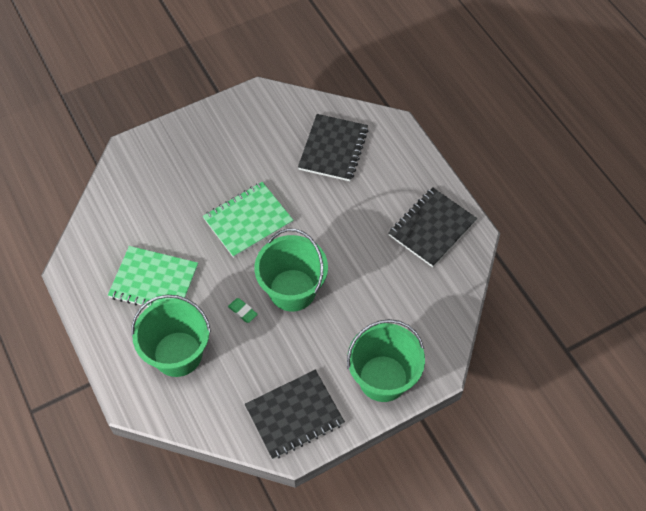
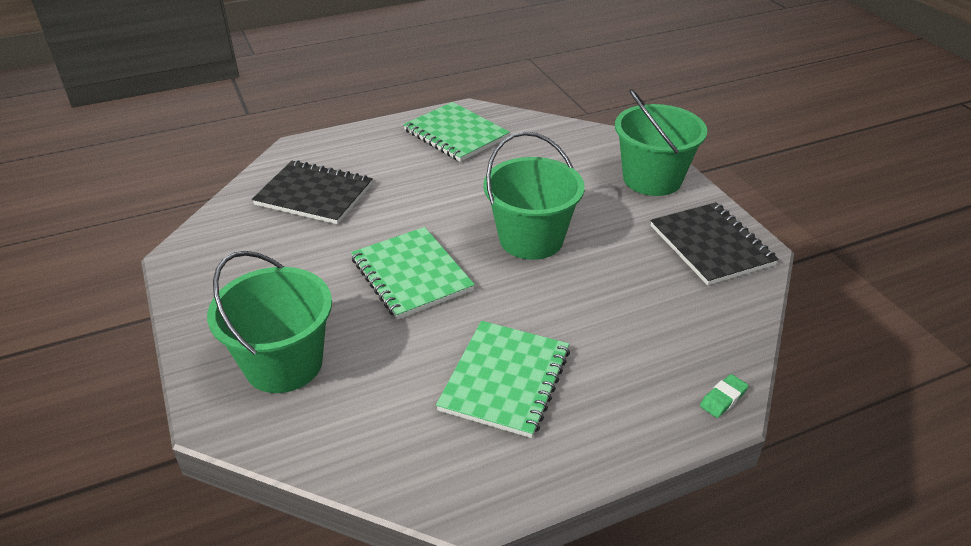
camera: 85 degrees left, 20 degrees down
(178, 354) = (634, 352): green bucket -> green bucket (284, 364)
(243, 311) = (562, 284): green eraser -> green eraser (723, 399)
(432, 228) = (456, 134): black notebook -> green notebook

